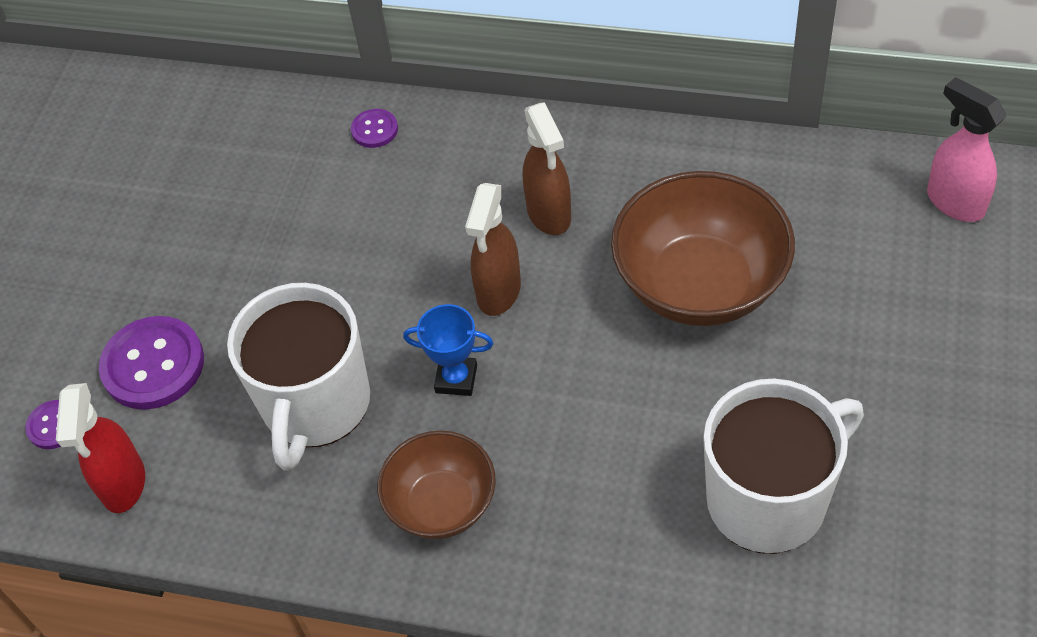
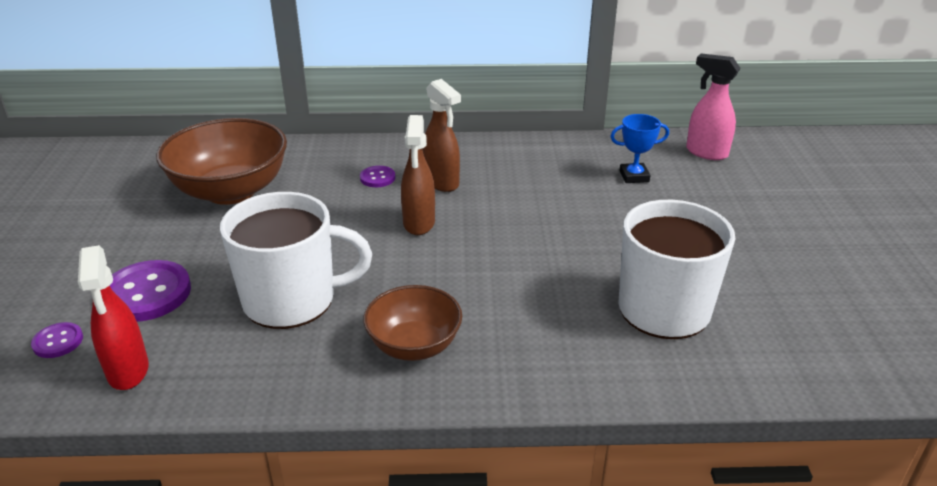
camera: 20 degrees left, 20 degrees down
(316, 405) = (292, 300): white mug -> white mug turned 90 degrees counterclockwise
(374, 130) = (302, 155): purple button -> purple button (377, 178)
(456, 379) = (402, 272): blue trophy -> blue trophy (634, 176)
(700, 284) = (562, 205): brown bowl -> brown bowl (231, 191)

